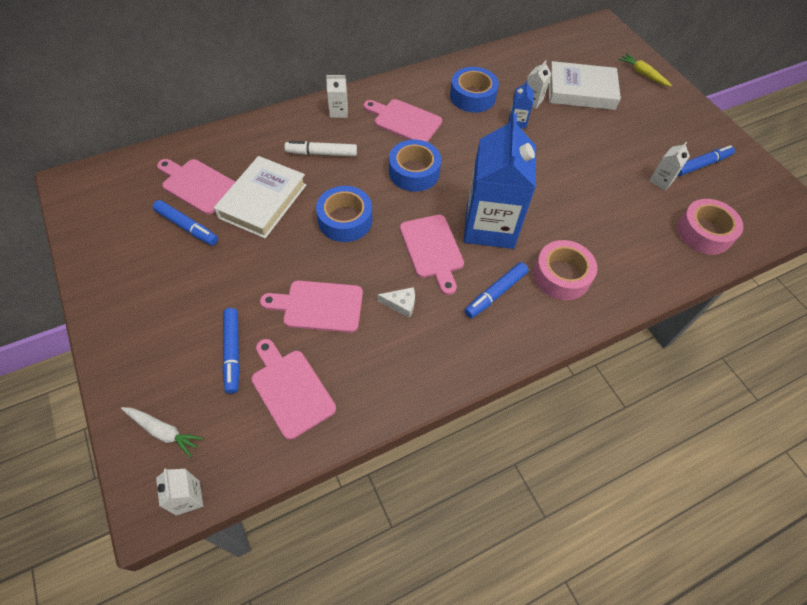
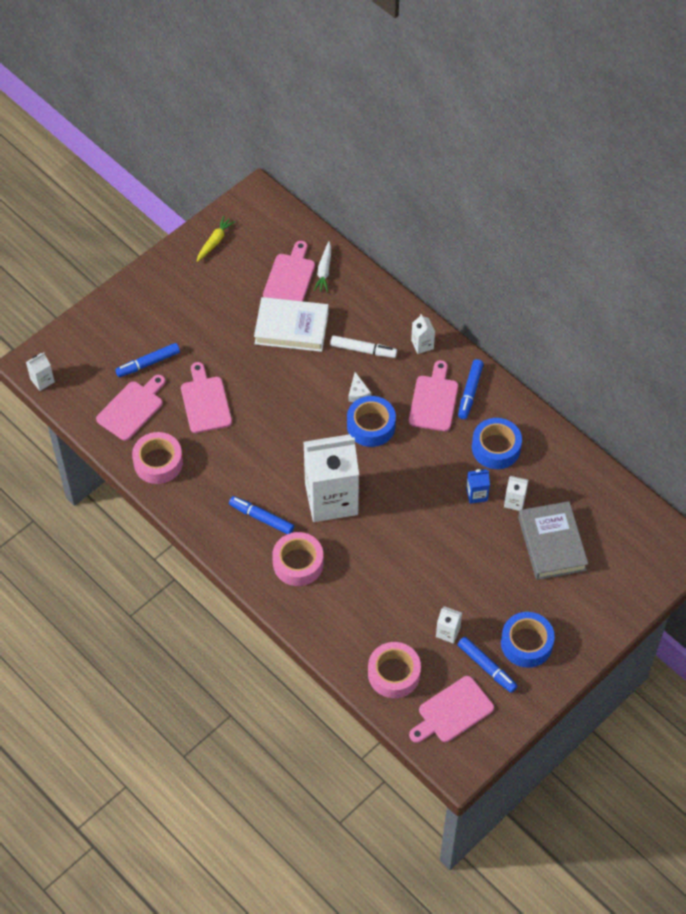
camera: 75 degrees right, 0 degrees up
(163, 431) = (79, 349): white carrot -> white carrot (324, 271)
(187, 227) = (245, 289): blue marker -> blue marker (470, 392)
(322, 153) = (363, 350): white marker -> white marker turned 120 degrees clockwise
(345, 220) = (295, 392): blue tape -> blue tape (526, 643)
(383, 380) = (158, 462): none -> pink tape
(401, 304) = (227, 455): white cheese -> white cheese (358, 393)
(432, 249) = (289, 463): pink cutting board -> pink cutting board (452, 711)
(490, 226) = (331, 499): blue carton -> white carton
(581, 91) = (552, 544): white book -> grey book
(642, 74) = (611, 600): yellow carrot -> yellow carrot (215, 242)

